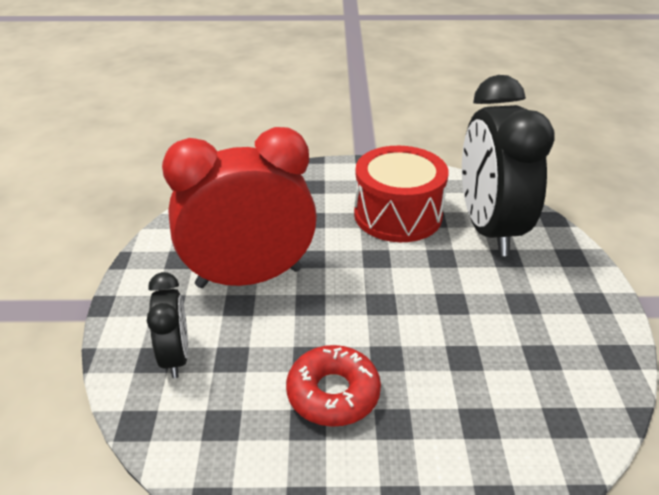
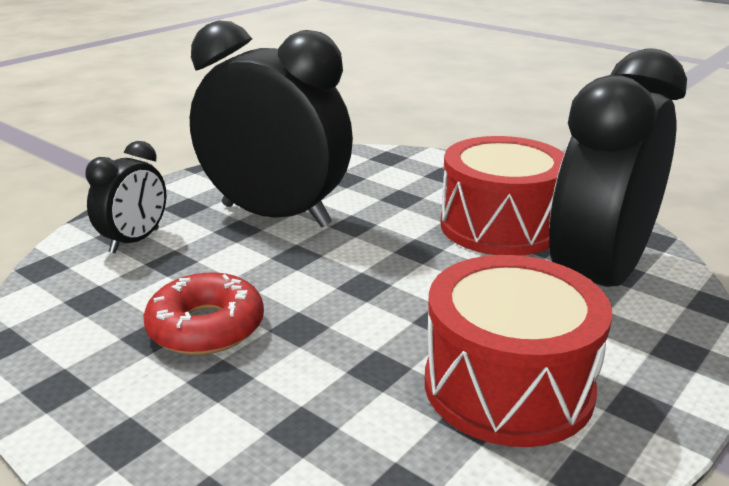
camera: 40 degrees right, 10 degrees down
(249, 277) = (275, 215): red clock -> black clock
(533, 326) = (508, 386): none -> red drum

